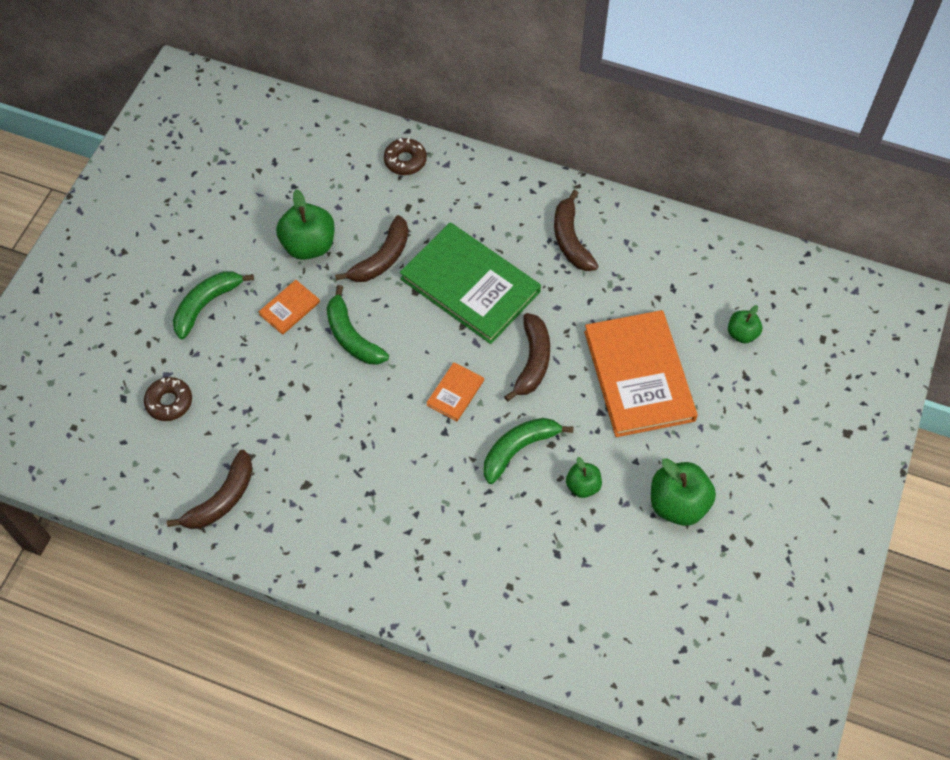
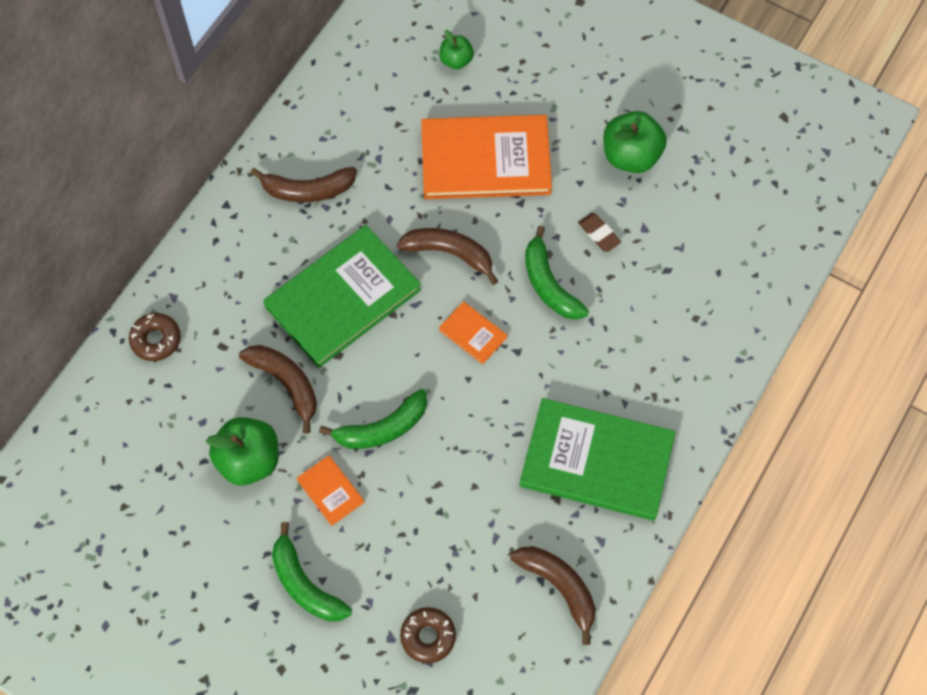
camera: 80 degrees left, 5 degrees up
(345, 514) = (596, 461): none -> green book
(583, 486) = (599, 234): green apple -> brown eraser

